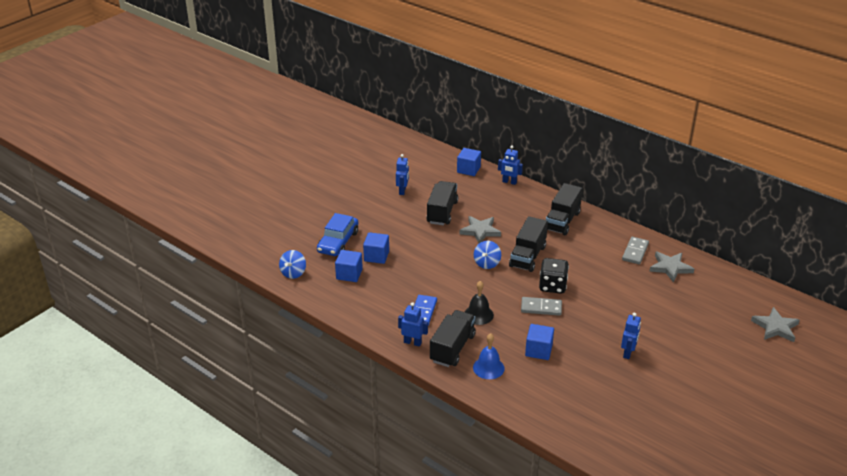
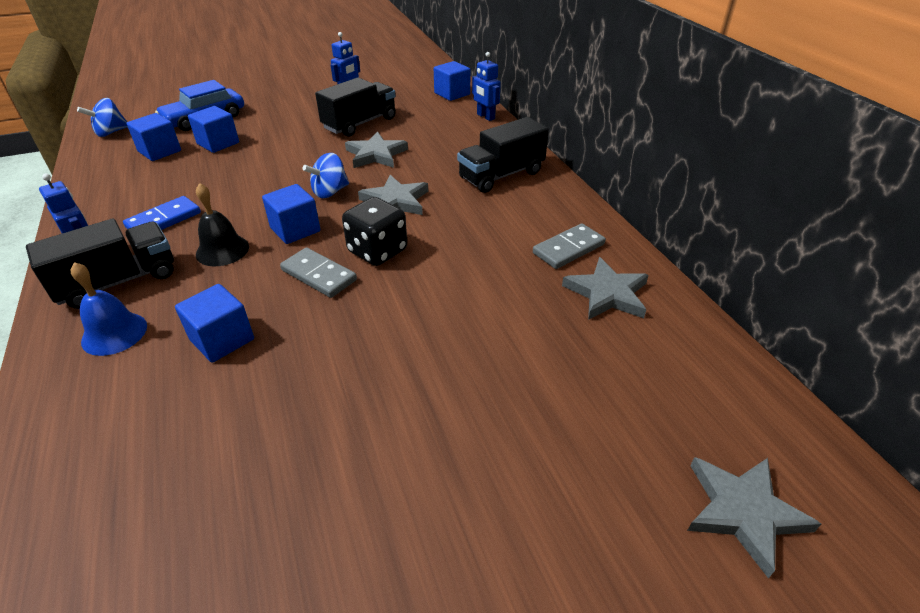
camera: 30 degrees right, 5 degrees up
(498, 290) = (295, 229): none -> blue cube
(527, 256) = (395, 201): black truck -> grey star
(628, 353) = (358, 415): blue robot -> none

